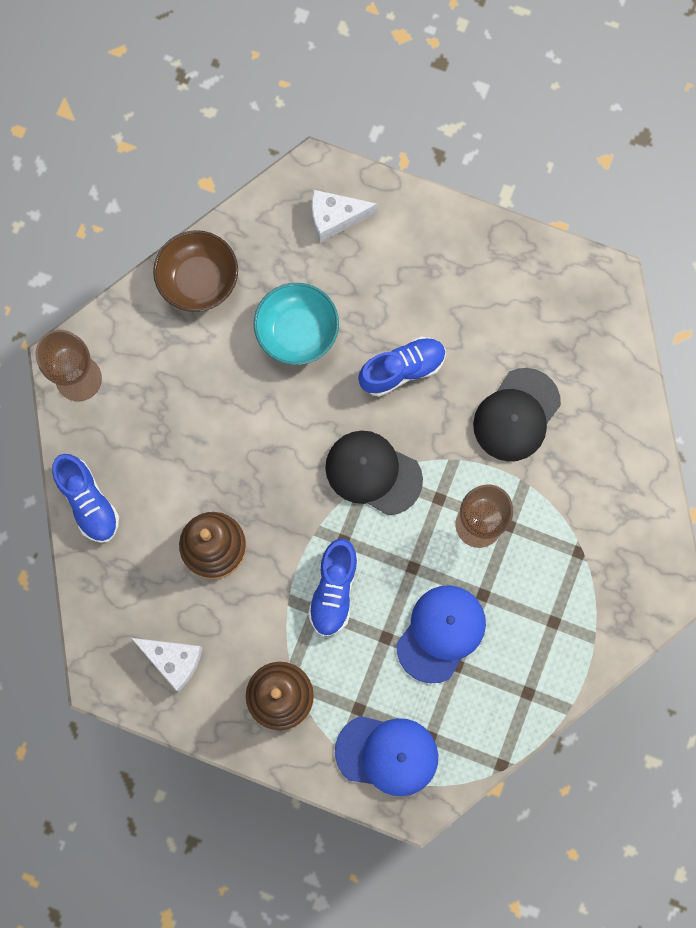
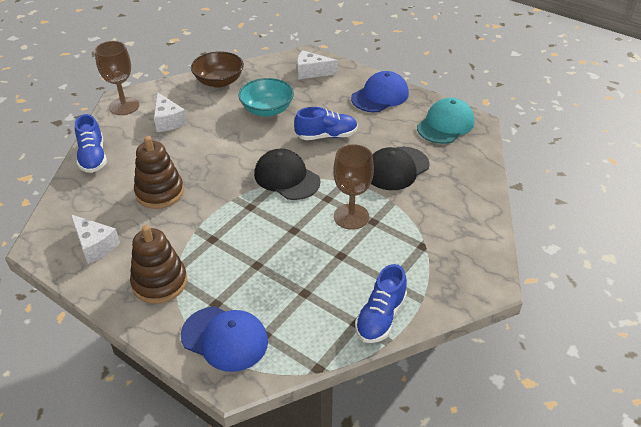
camera: 15 degrees right, 35 degrees down
(160, 395) = (168, 121): none -> white cheese
(334, 590) = (231, 231): blue shoe -> blue shoe (380, 317)
(441, 633) = (300, 271): blue cap -> blue cap (380, 96)
(567, 299) = (445, 124): none -> turquoise cap

